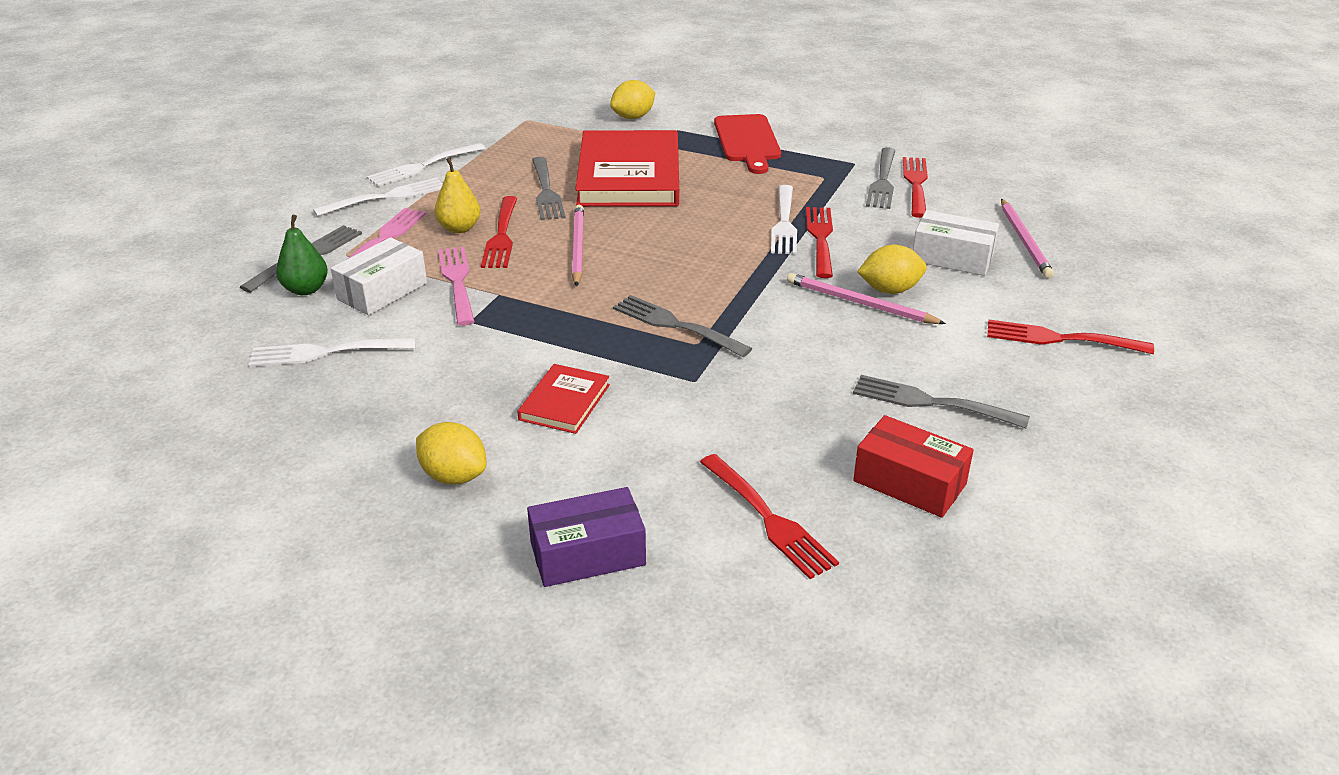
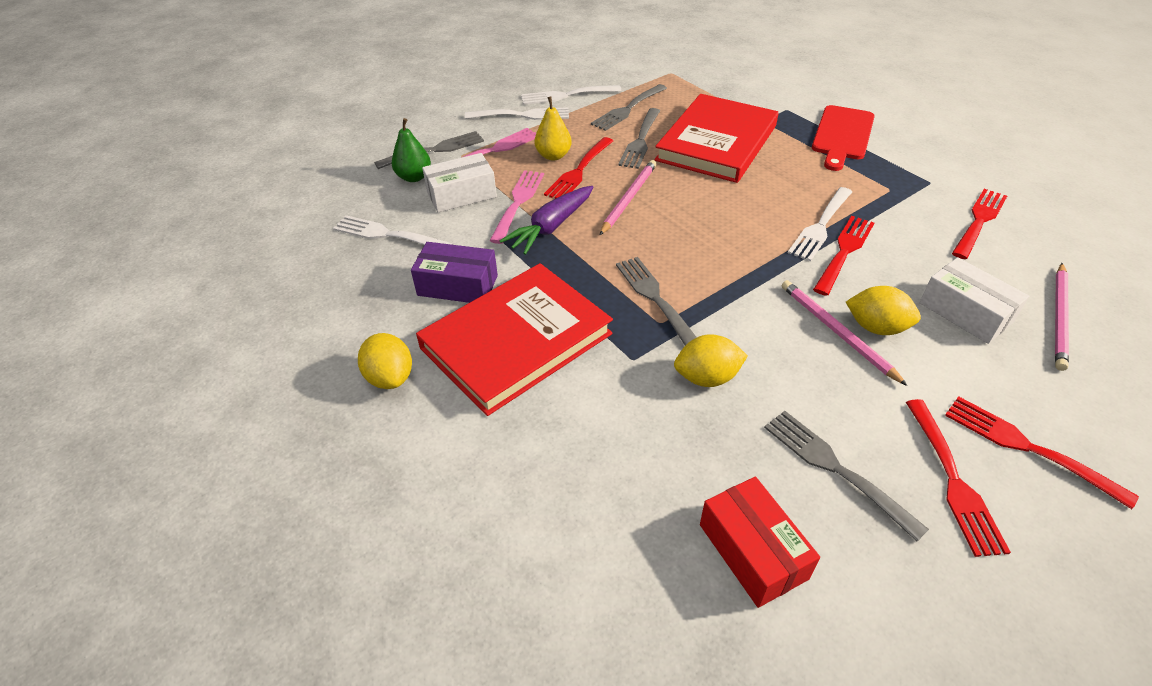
camera: 30 degrees right, 10 degrees up
(515, 294) = (551, 227): none -> purple carrot
(564, 402) = (516, 341): red book -> red book, size x2.12
(587, 554) = (429, 496): purple box -> purple box (457, 285)
(633, 117) = (758, 89): yellow lemon -> yellow lemon (707, 377)
(768, 519) = (596, 531): red fork -> red fork (953, 480)
(882, 181) = (946, 208): grey fork -> grey fork (628, 109)

